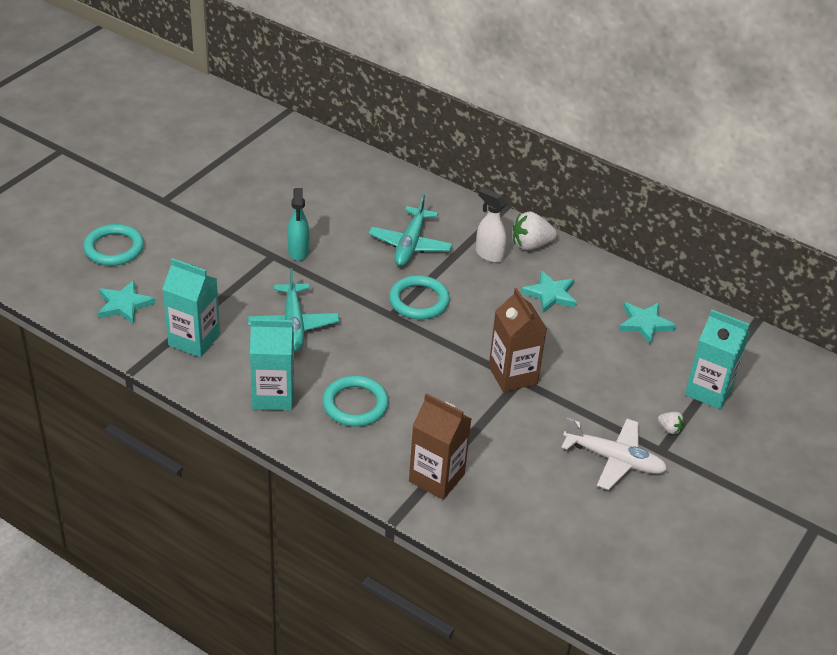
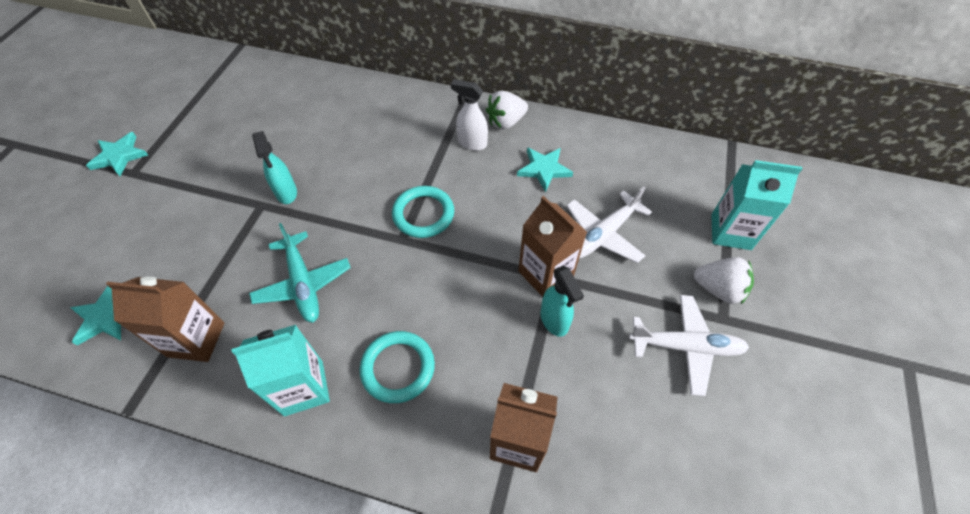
camera: 15 degrees left, 15 degrees up
(114, 248) = (85, 246): turquoise ring -> none
(194, 340) = (196, 339): turquoise carton -> brown carton
(410, 245) = (394, 153): turquoise plane -> none
(504, 410) = (554, 321): none -> turquoise spray bottle
(582, 360) = (603, 234): none -> white plane
(645, 324) = (640, 175): turquoise star -> turquoise star (119, 156)
(669, 429) = (718, 289): white strawberry -> white strawberry, size x1.91

